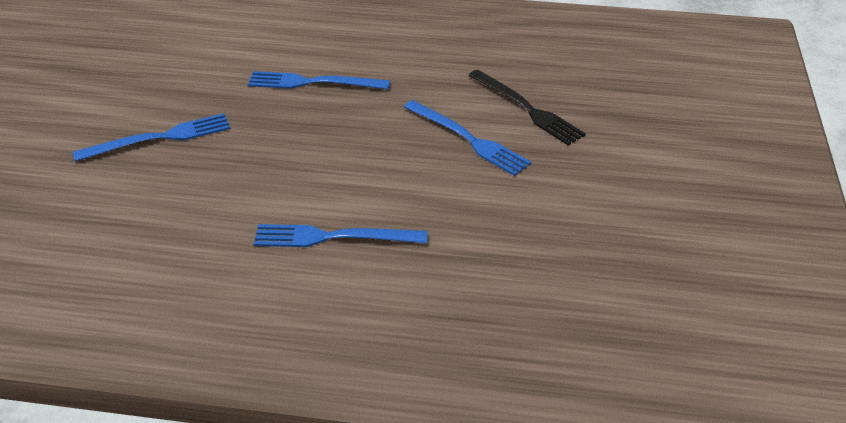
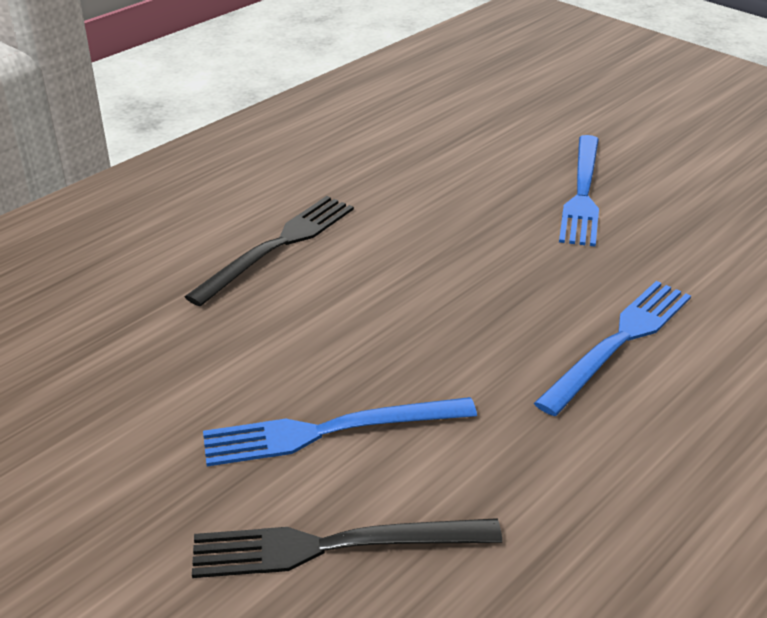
camera: 125 degrees right, 5 degrees down
(334, 237) = (278, 246): blue fork -> black fork

